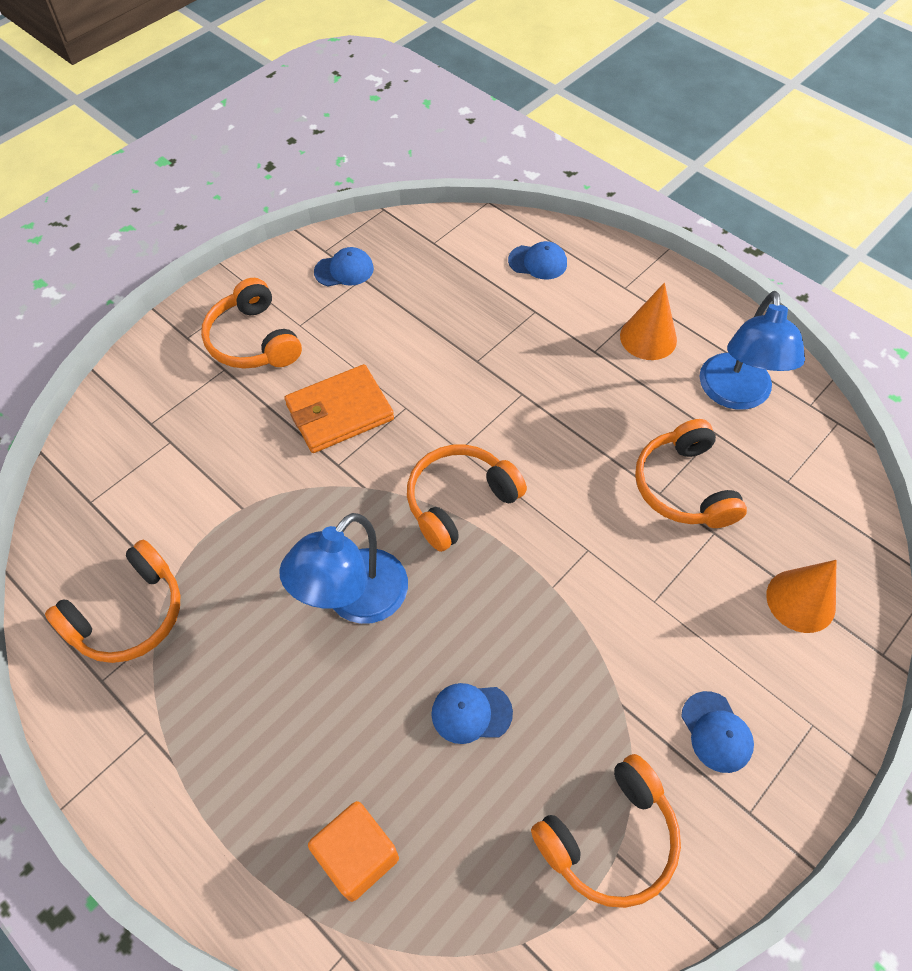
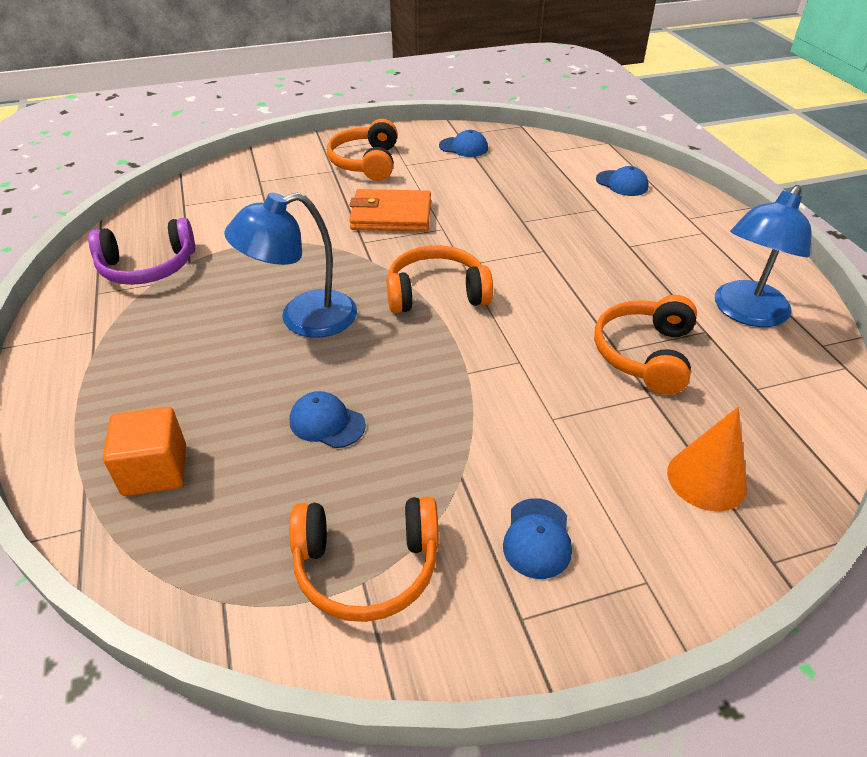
camera: 30 degrees right, 15 degrees down
(128, 614) = (148, 267): orange headphones -> purple headphones
(648, 338) = (686, 252): orange cone -> none

